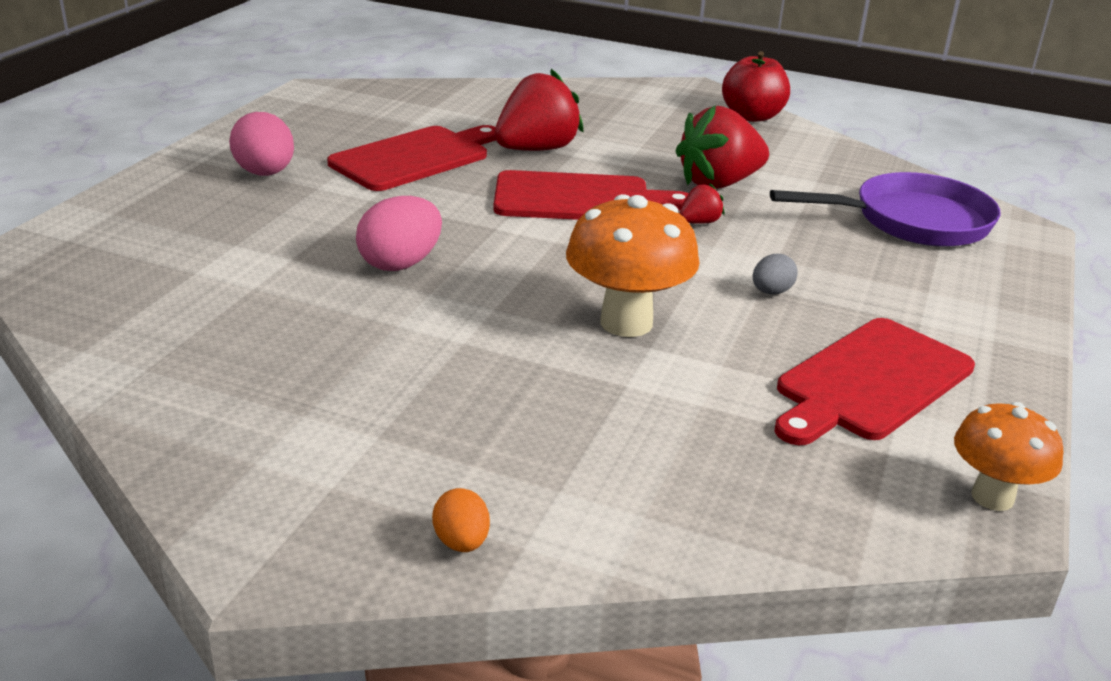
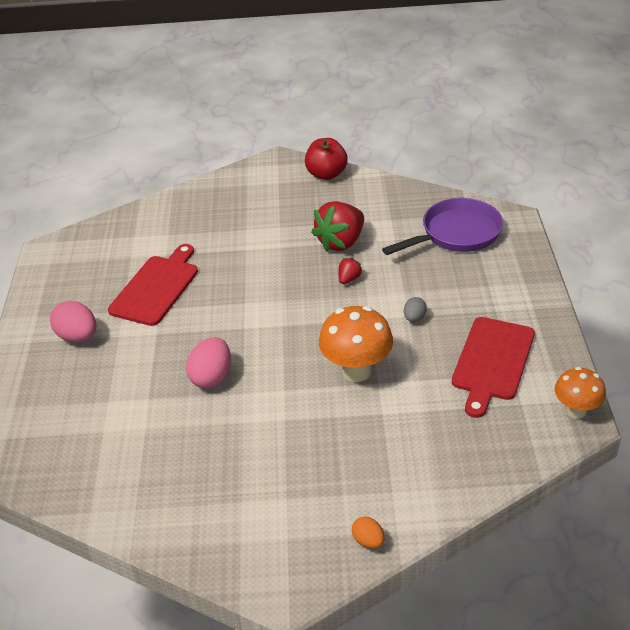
camera: 20 degrees left, 10 degrees up
(536, 149) = (222, 252): red strawberry -> none
(580, 199) = (274, 286): red cutting board -> none

